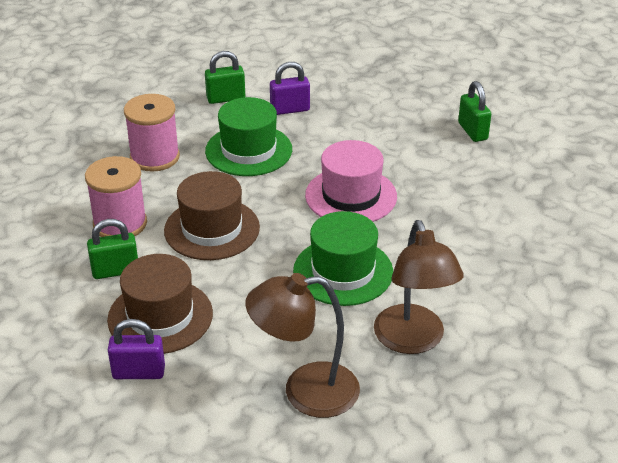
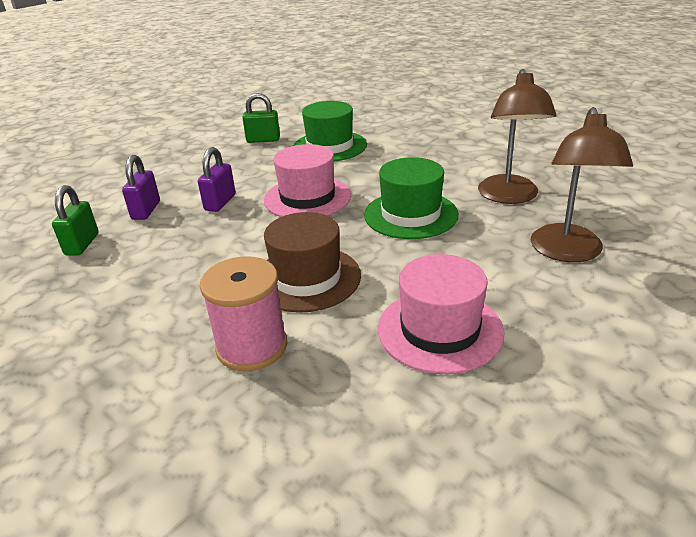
camera: 70 degrees left, 5 degrees down
(115, 271) = (343, 359): green padlock -> none
(139, 372) = (532, 355): purple padlock -> purple padlock (220, 202)
(155, 157) = (141, 305): pink spool -> none
(160, 316) = (440, 330): brown hat -> pink hat
(248, 150) = (190, 241): green hat -> green hat (330, 146)
(413, 341) = (509, 197): brown lamp -> brown lamp turned 90 degrees clockwise

